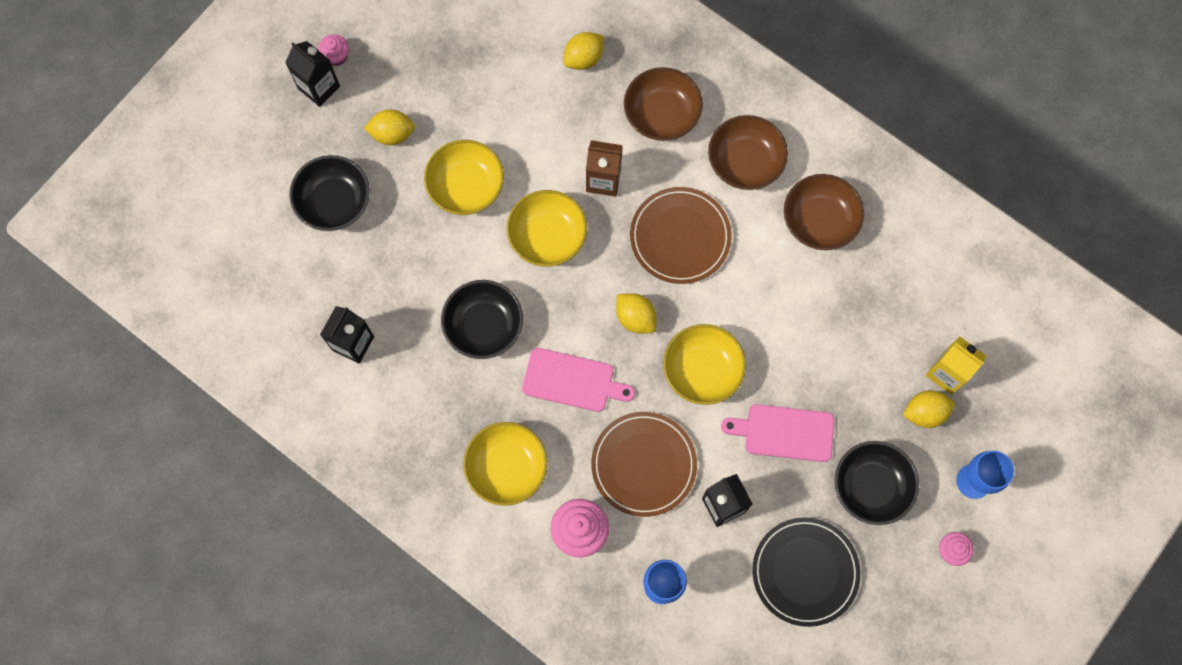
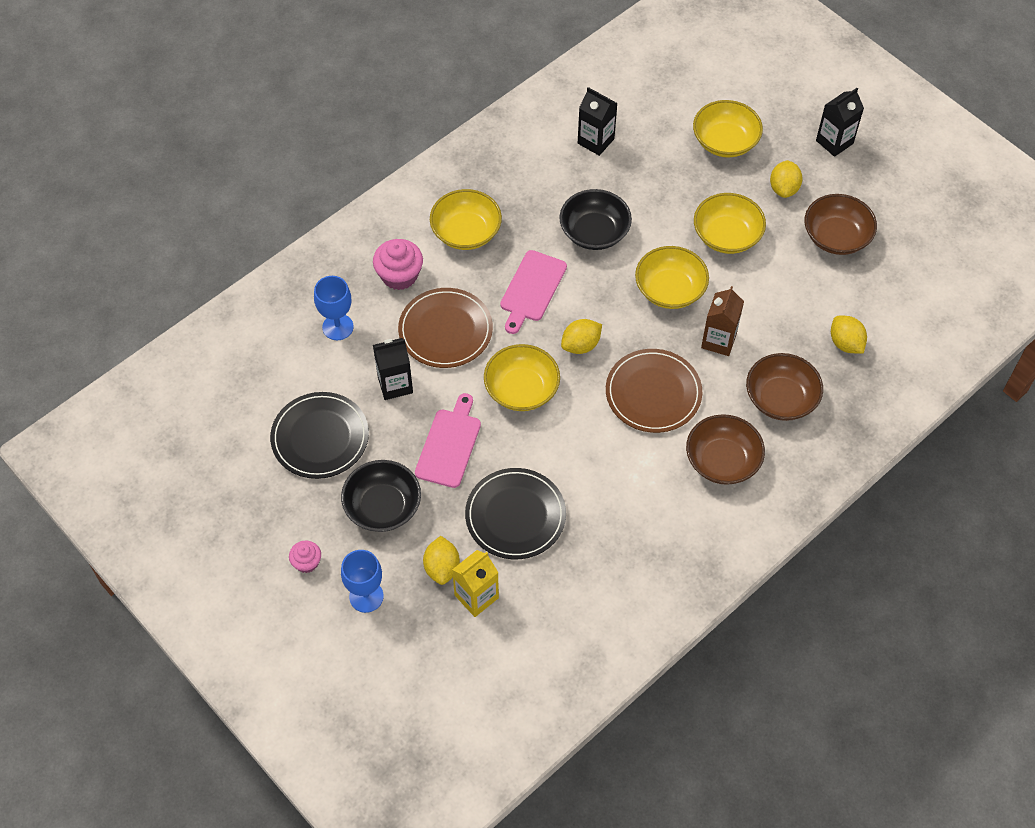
camera: 100 degrees right, 15 degrees down
(334, 201) = (725, 141): black bowl -> yellow bowl
(336, 56) = (864, 157): pink cupcake -> none
(819, 220) = (652, 514): brown bowl -> brown bowl (836, 237)
(851, 351) = (515, 515): none -> black plate

